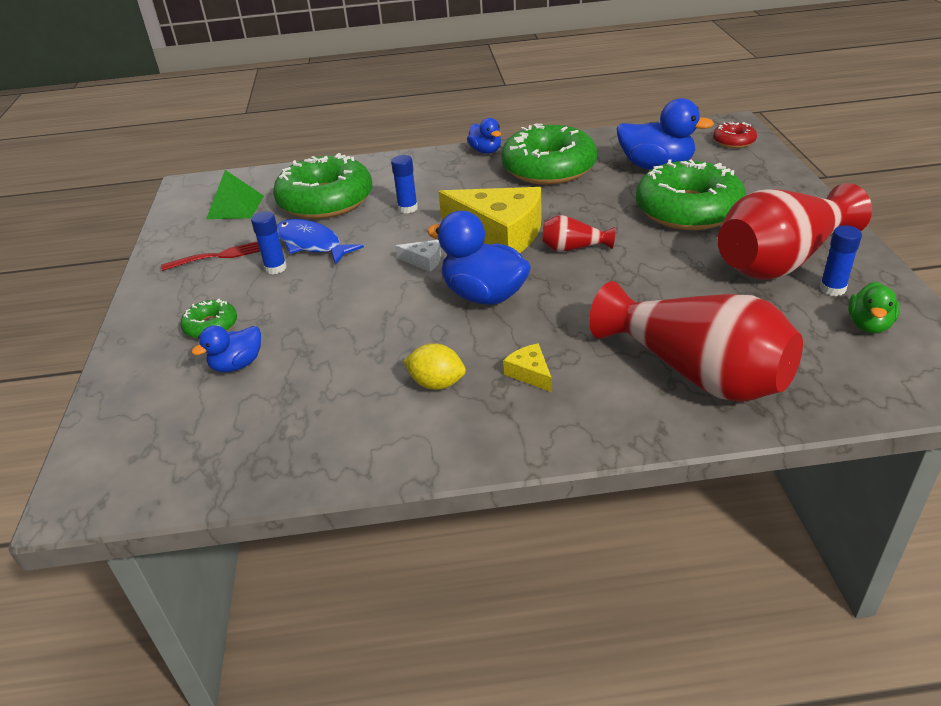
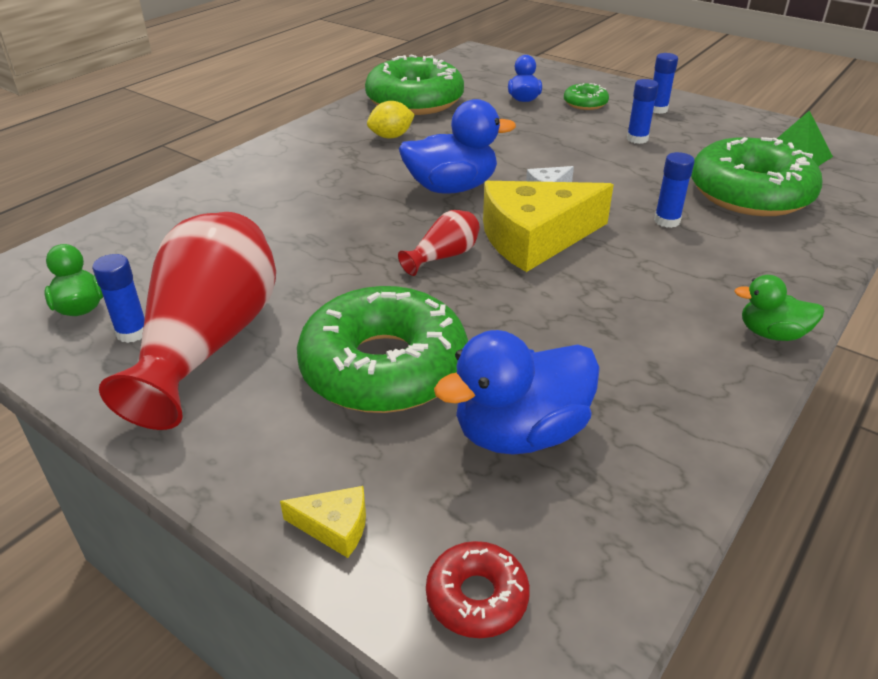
camera: 130 degrees right, 0 degrees up
(188, 286) = (657, 109): none -> blue glue stick
(218, 256) = (694, 127): red fork -> none
(311, 244) = (659, 161): blue fish -> none
(485, 151) = (771, 334): blue duck -> green duck
(530, 373) = (340, 163): yellow cheese -> yellow cheese (334, 527)
(549, 168) = (646, 347): green donut -> green donut (415, 101)
(696, 373) = (219, 208): red vase -> none

